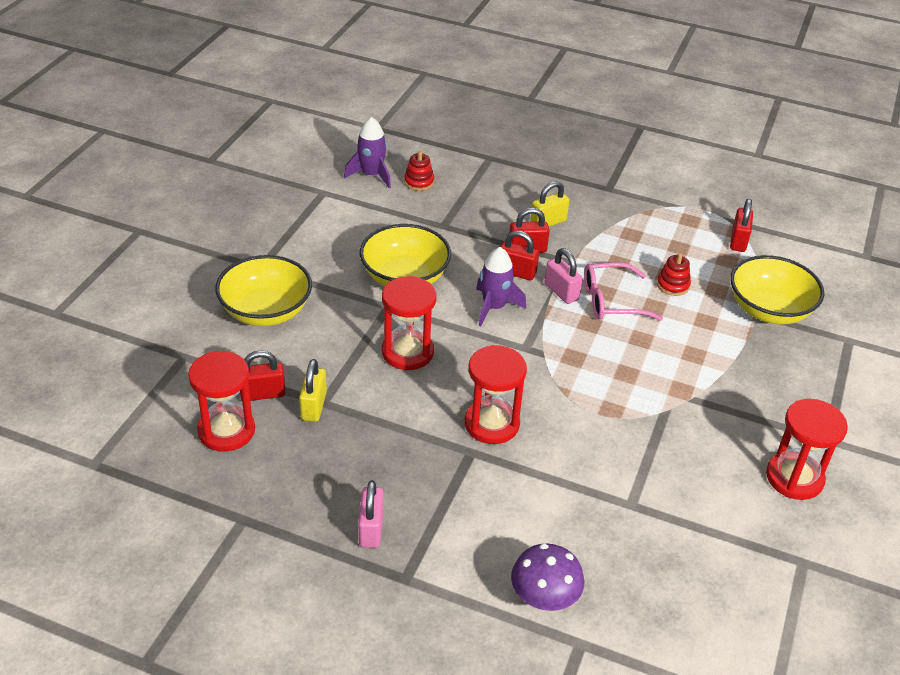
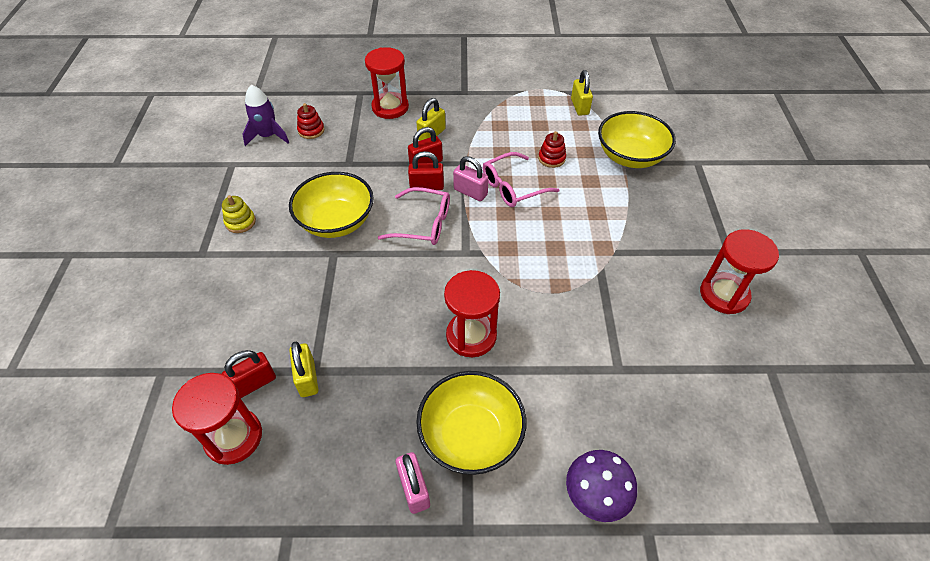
camera: 20 degrees left, 10 degrees up
(266, 311) = (224, 296): yellow bowl -> yellow bowl (471, 435)
(309, 250) = (240, 222): none -> yellow stacking toy
(407, 352) = (369, 292): red hourglass -> red hourglass (390, 107)
(494, 307) = (423, 224): purple rocket -> pink glasses
(738, 241) = (579, 107): red padlock -> yellow padlock

